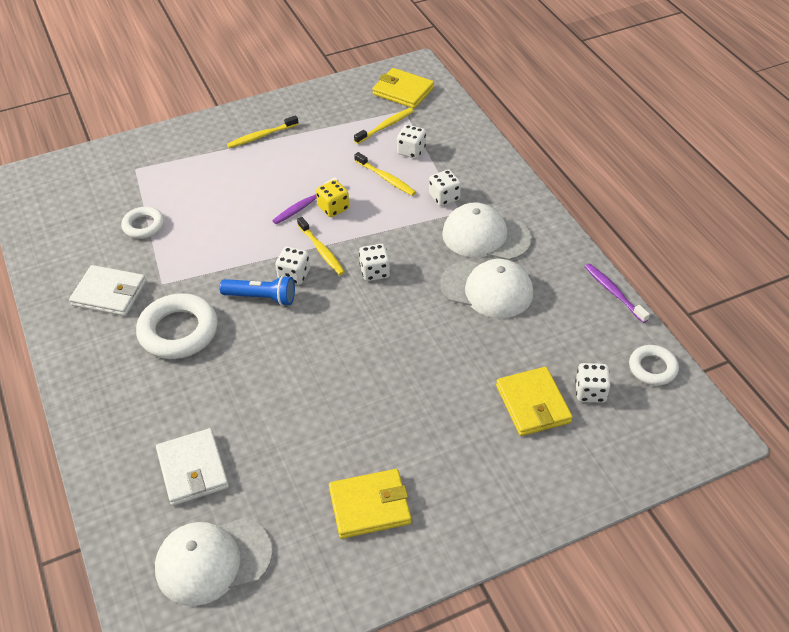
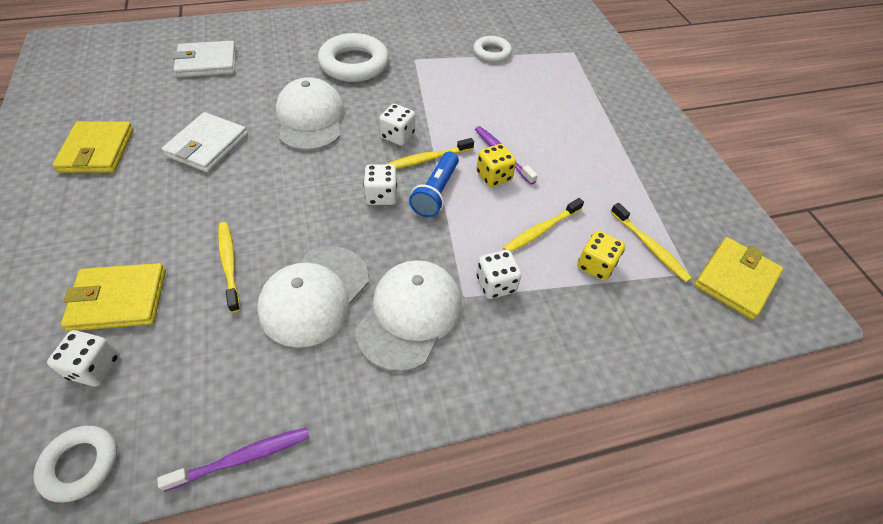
camera: 95 degrees right, 5 degrees up
(109, 293) = (412, 33): white wallet -> white wallet (207, 145)
(213, 561) = (119, 66): white cap -> white cap (310, 119)
(261, 136) = (625, 134): yellow toothbrush -> yellow toothbrush (229, 264)
(261, 298) = (375, 112): blue flashlight -> blue flashlight (436, 192)
(411, 151) = (595, 265): white dice -> yellow dice

